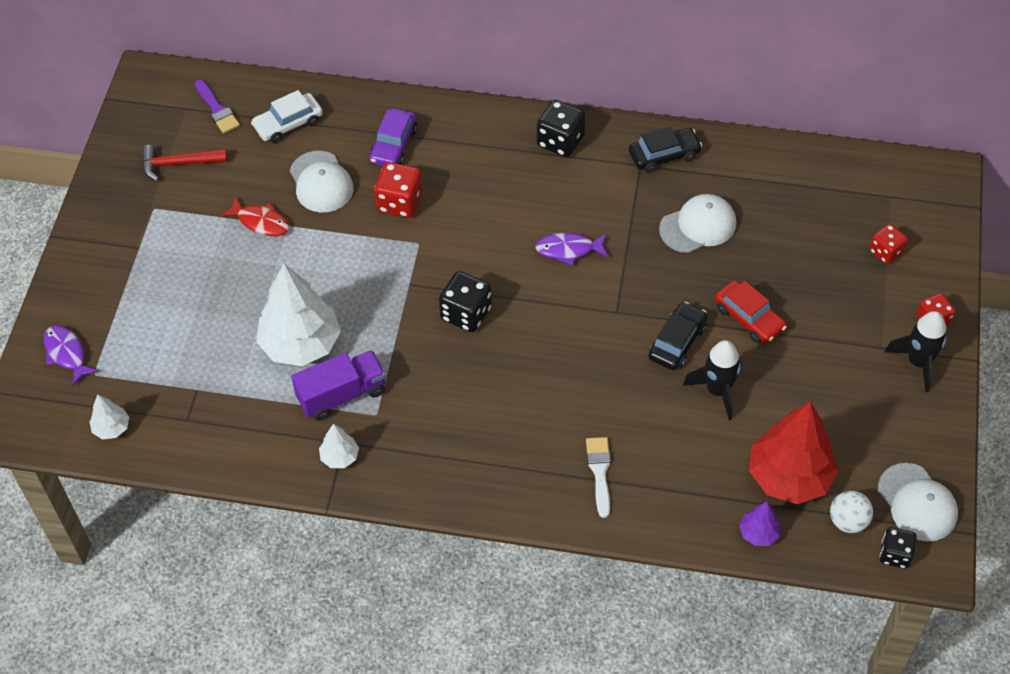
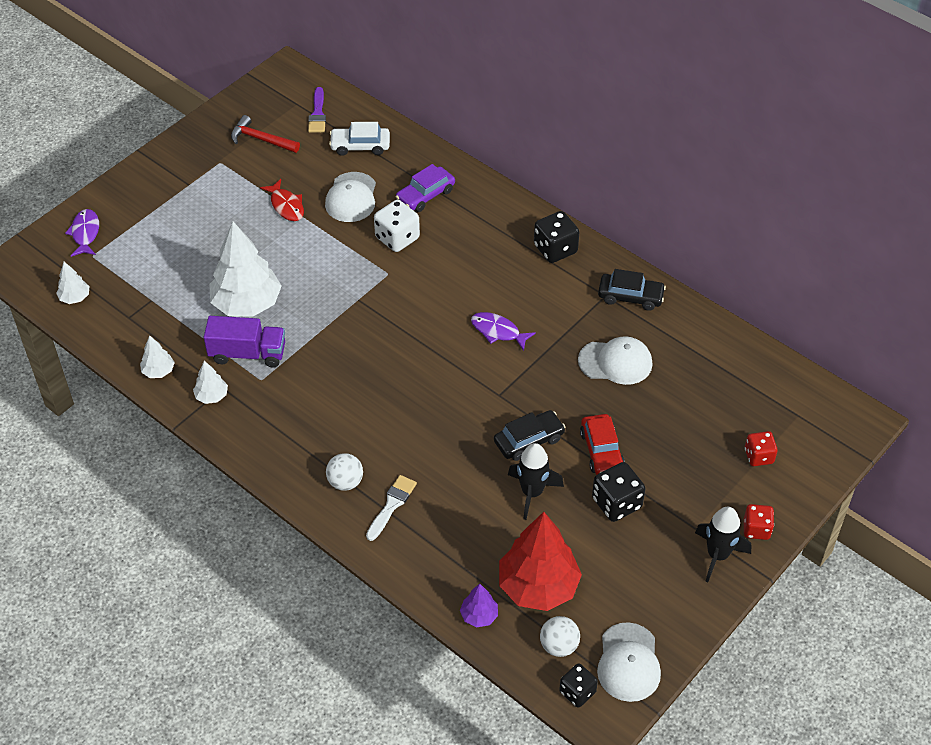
camera: 30 degrees right, 5 degrees down
(264, 460) = (158, 371): none -> white tree
(400, 202) = (397, 238): red dice -> white dice
(466, 313) = (383, 340): black dice -> black dice (616, 503)
(539, 473) = (345, 482): none -> white ball

